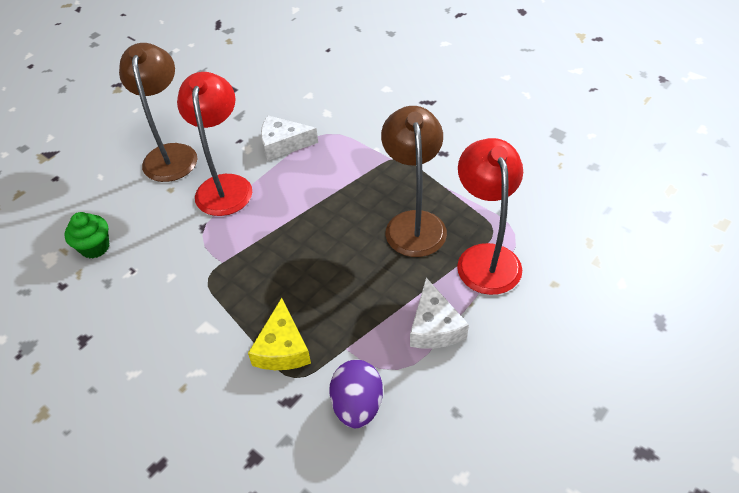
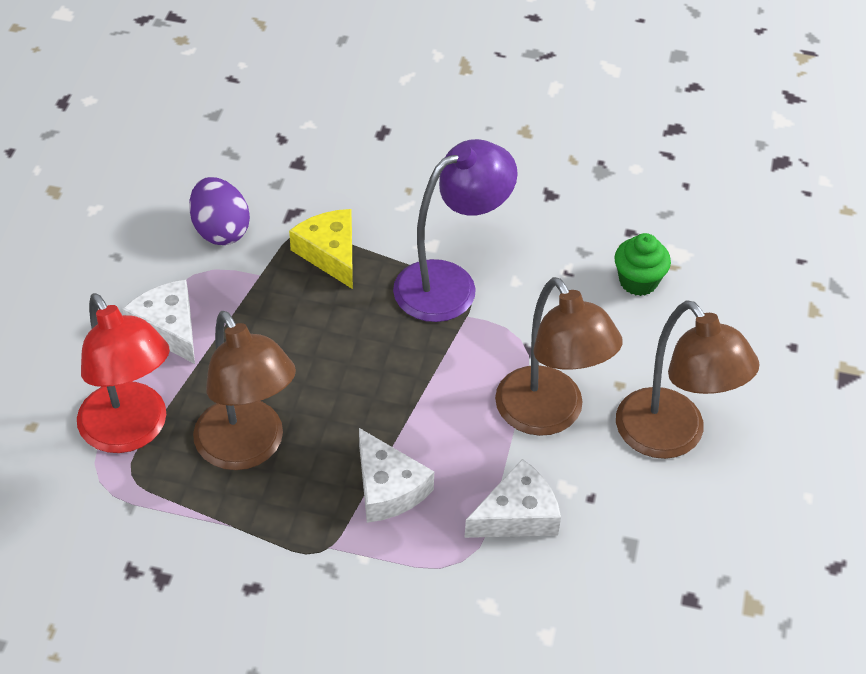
camera: 150 degrees right, 0 degrees up
(215, 290) = (450, 283): none -> purple lamp
(225, 185) = (549, 415): red lamp -> brown lamp
(343, 177) = (388, 488): none -> white cheese

